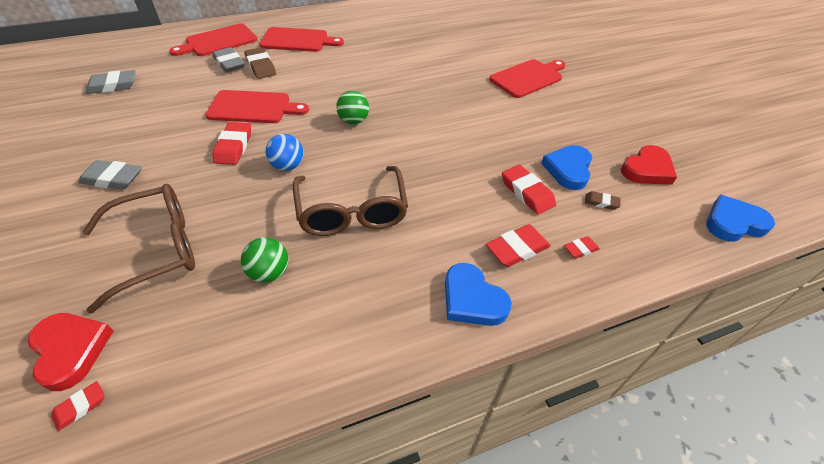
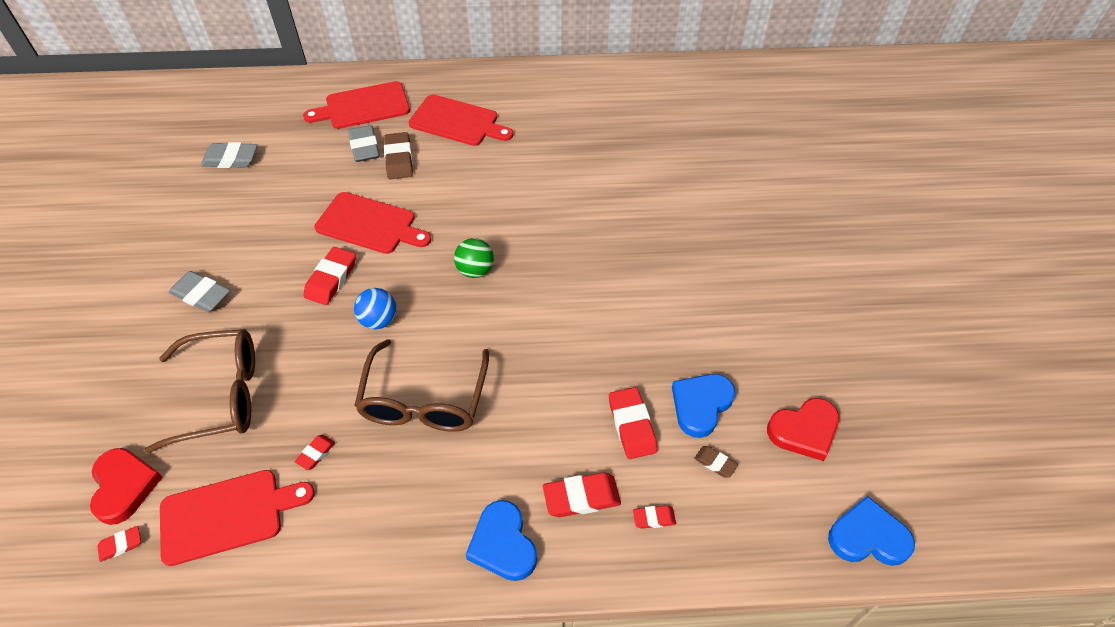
camera: 20 degrees right, 5 degrees up
(269, 273) = (316, 453): green ball -> red eraser
(528, 78) = (728, 245): red cutting board -> red cutting board (228, 515)

